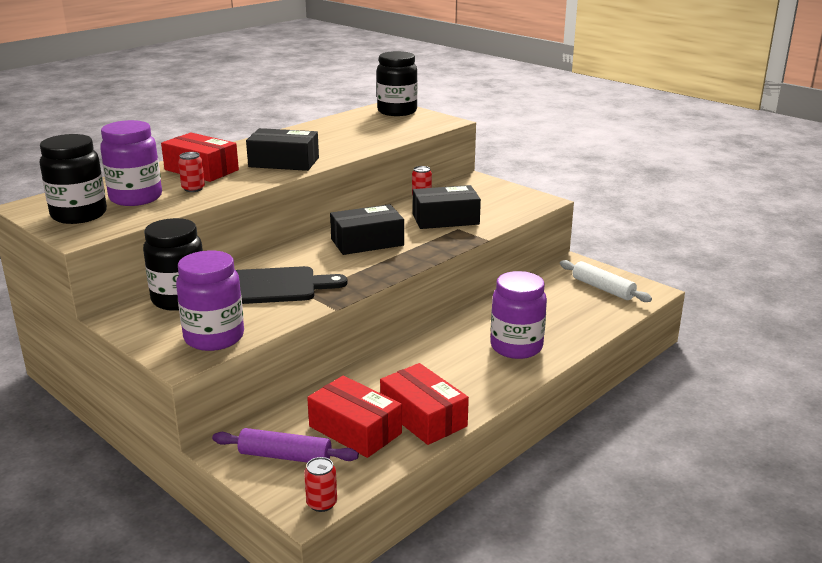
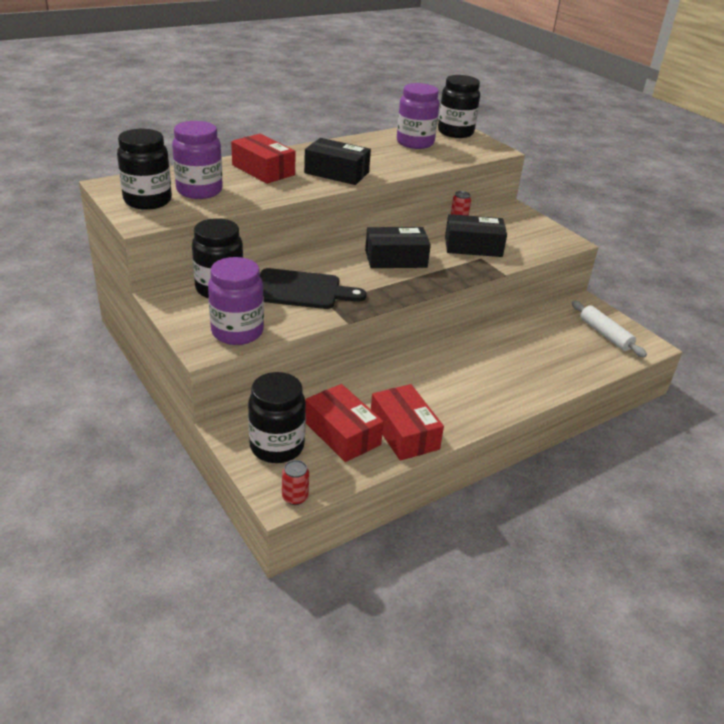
camera: 10 degrees right, 10 degrees up
(193, 189) = (250, 189): red can -> none
(285, 456) = (277, 446): purple rolling pin -> black jar
(516, 347) = (507, 380): purple jar -> purple jar (415, 143)

